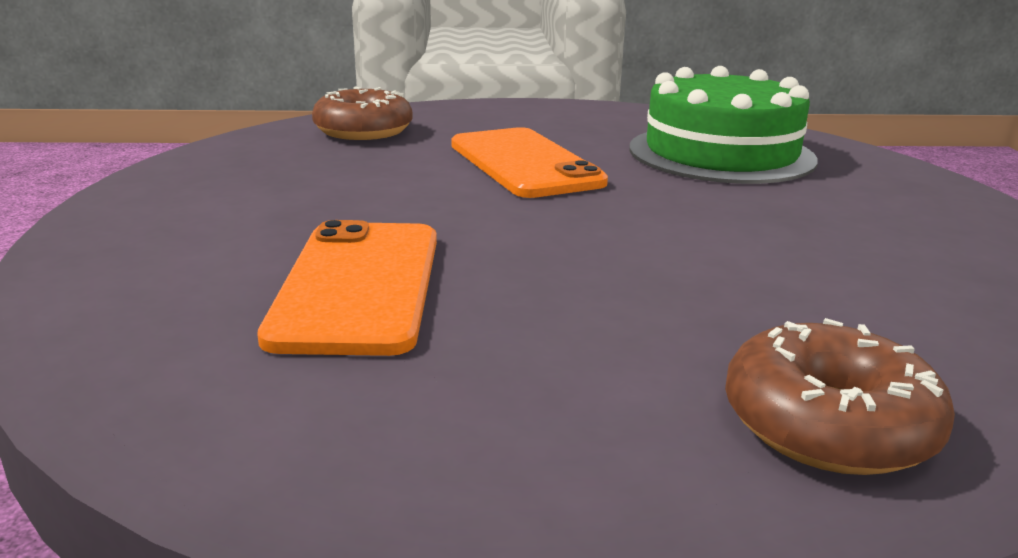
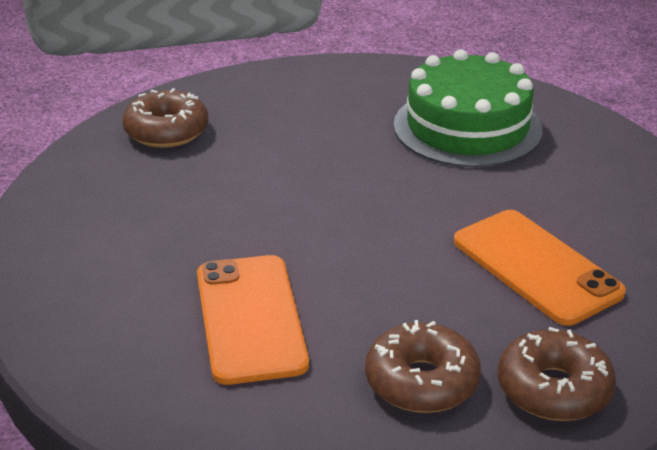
camera: 10 degrees left, 10 degrees up
(524, 163) = (316, 162): orange phone -> orange phone (536, 267)
(591, 386) = (421, 382): none -> brown donut

